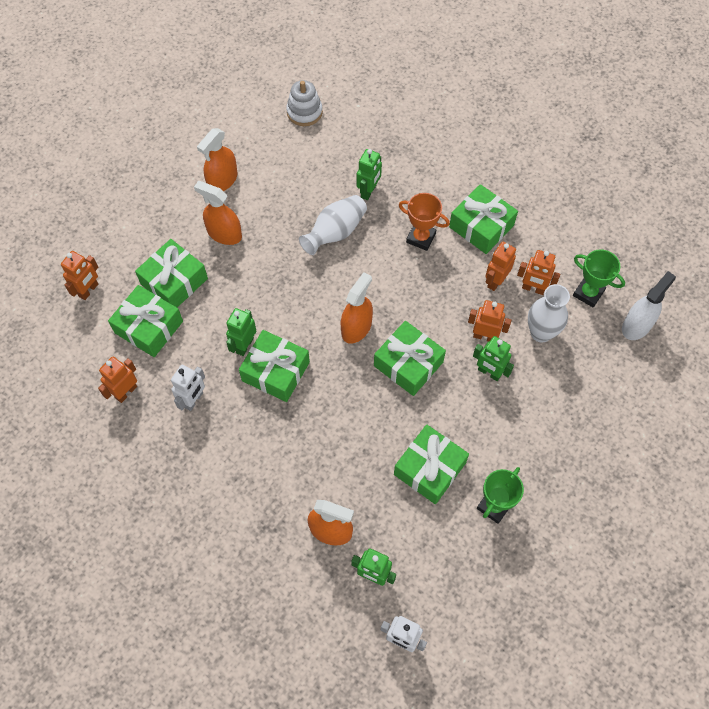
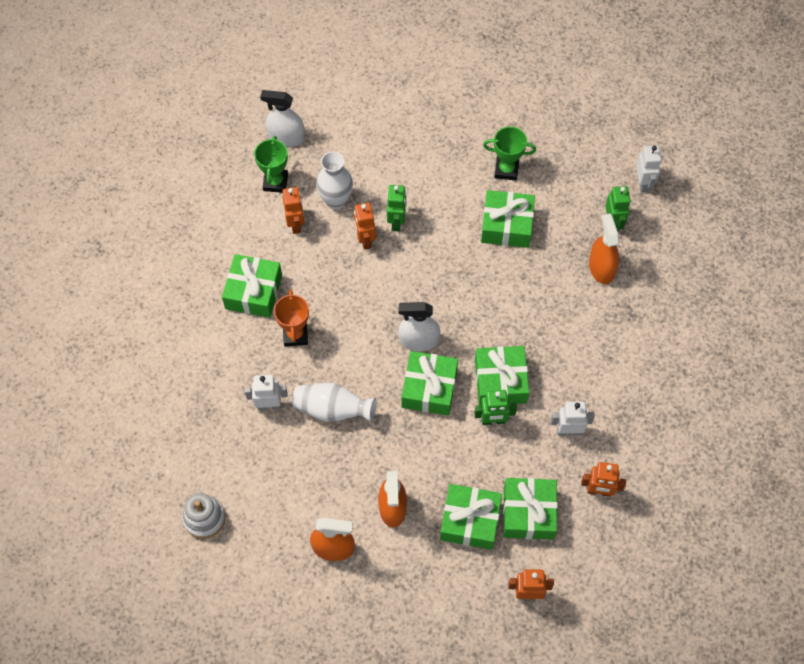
camera: 120 degrees left, 0 degrees up
(356, 327) = (419, 340): orange spray bottle -> white spray bottle
(368, 191) = (269, 405): green robot -> white robot
(408, 364) = (427, 283): green gift -> green gift (429, 388)
(495, 281) = (305, 255): orange robot -> none

